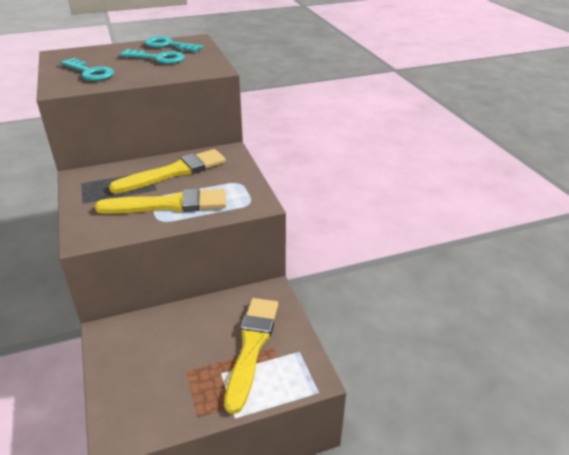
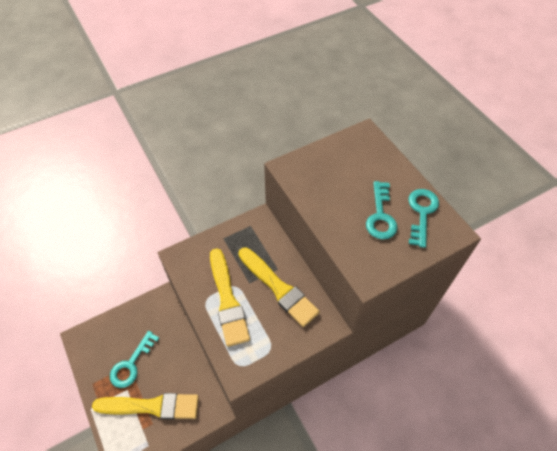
camera: 80 degrees right, 20 degrees up
(90, 72) = (327, 175): turquoise key -> turquoise key (131, 364)

